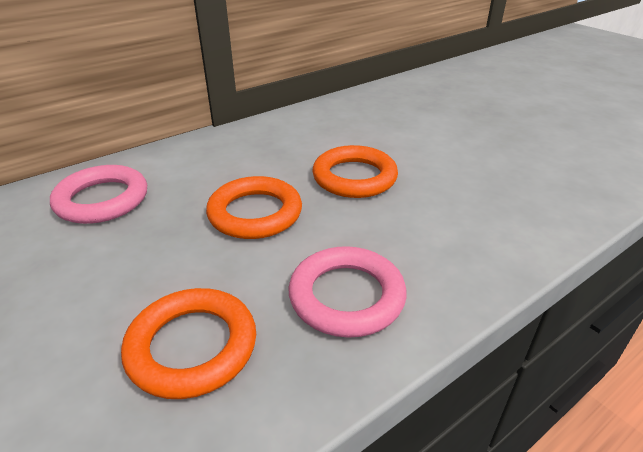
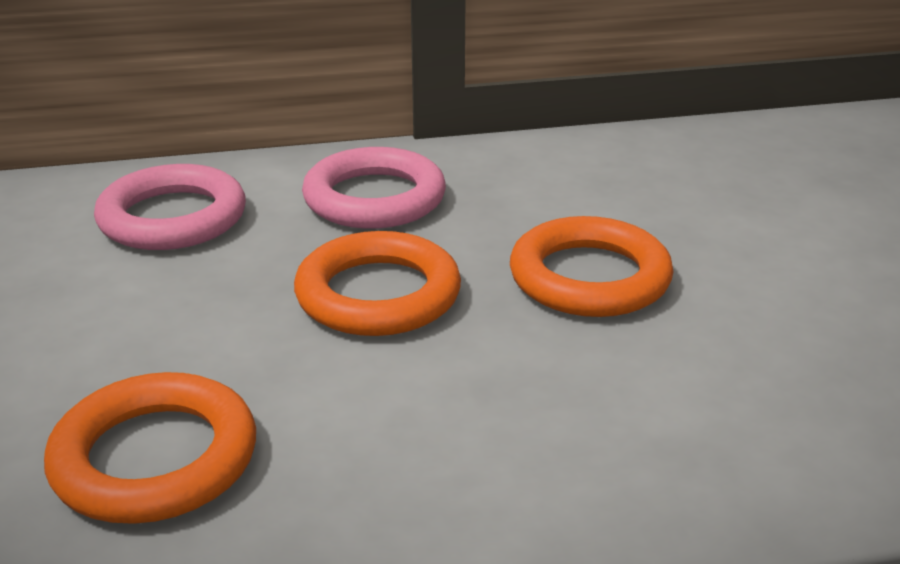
camera: 25 degrees right, 5 degrees down
(346, 296) = (426, 462): pink ring -> pink ring (374, 198)

